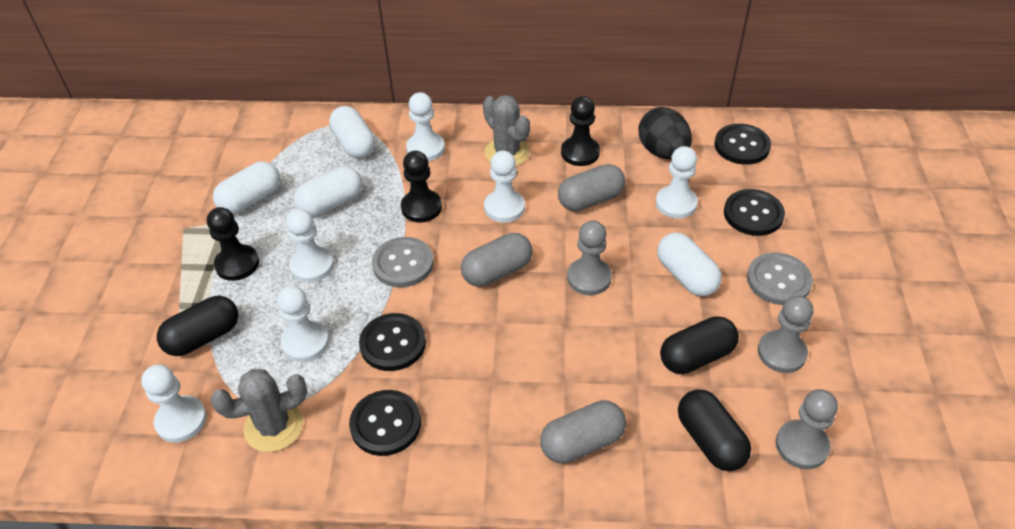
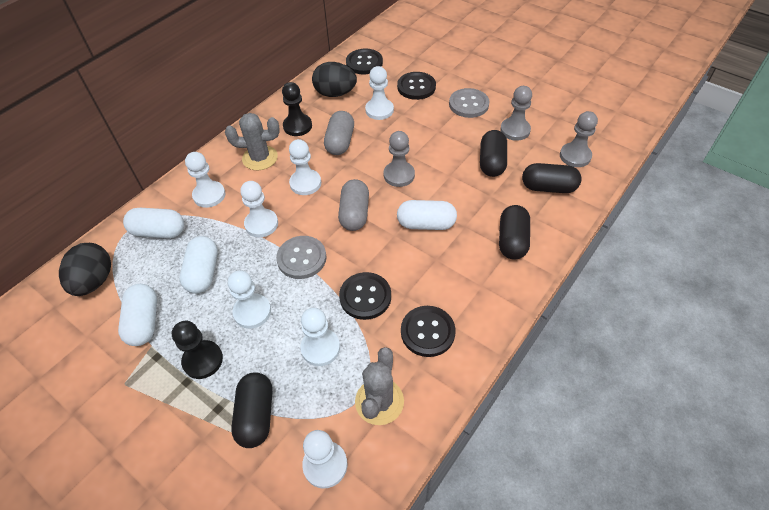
camera: 55 degrees left, 5 degrees up
(271, 141) = (94, 281): none -> black egg
(421, 207) = (261, 224): black pawn -> white pawn
(582, 442) = (512, 240): grey capsule -> black capsule
(686, 276) = (434, 135): white capsule -> white capsule (426, 224)

